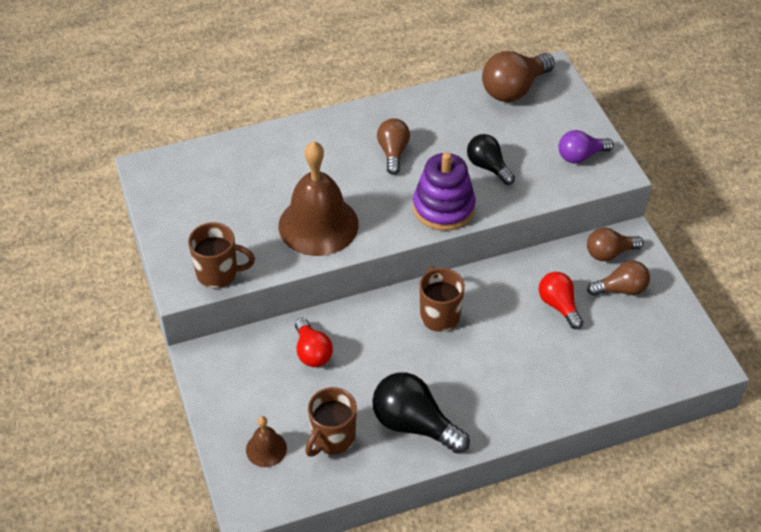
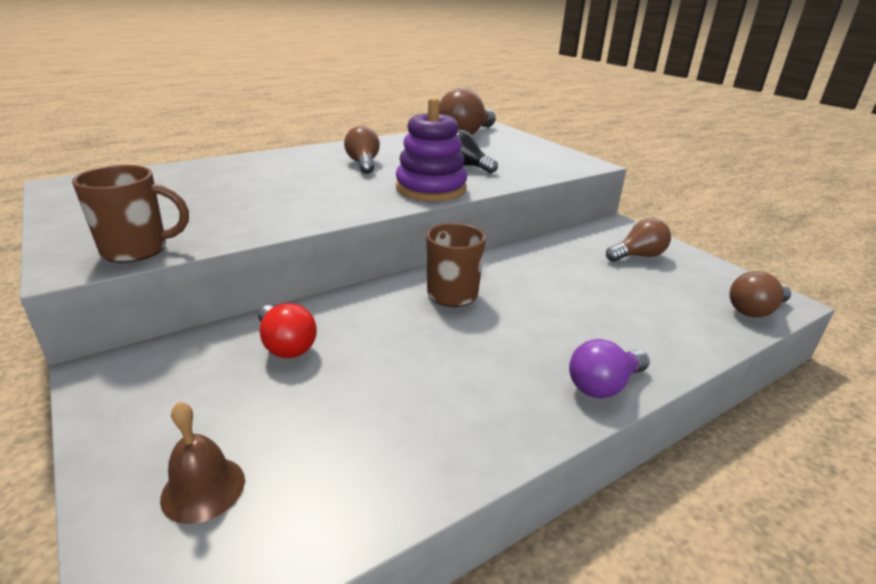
camera: 15 degrees left, 20 degrees down
(318, 225) = (284, 206): brown bell -> none
(332, 438) = (330, 451): brown mug -> none
(414, 424) = (462, 410): black light bulb -> none
(558, 305) = (583, 273): red light bulb -> none
(580, 156) = (549, 158): purple light bulb -> purple light bulb (603, 385)
(609, 253) = (605, 234): brown light bulb -> brown light bulb (755, 310)

